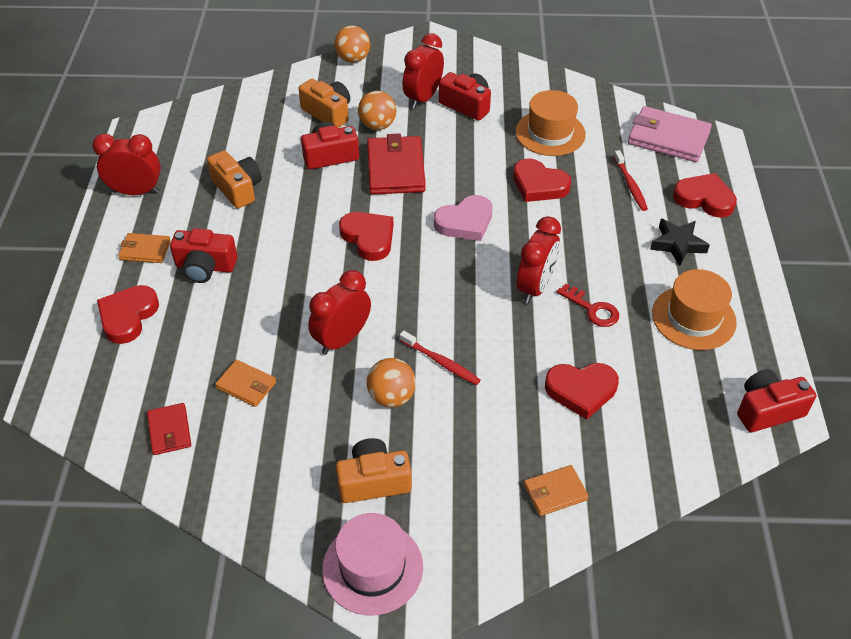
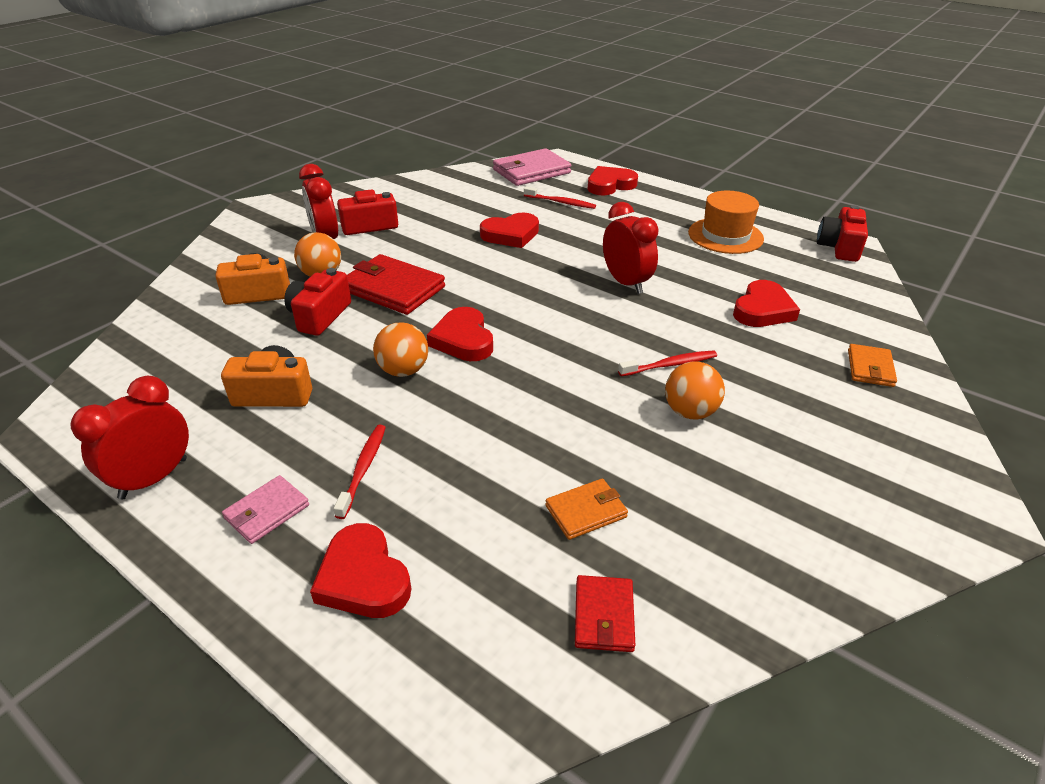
camera: 55 degrees left, 10 degrees down
(145, 250) = (267, 512): orange wallet -> pink wallet
(170, 431) = (604, 616): red wallet -> red wallet turned 75 degrees clockwise
(205, 267) = (363, 469): red camera -> red toothbrush
(342, 339) = (583, 412): red clock -> none
(353, 59) = (210, 251): orange ball -> orange ball (403, 371)
(368, 238) = (463, 340): red heart -> red heart turned 105 degrees counterclockwise
(372, 567) = (914, 519): pink hat -> none
(373, 481) = (796, 470): orange camera -> none
(465, 222) = (509, 283): pink heart -> none
(550, 133) = (459, 207): orange hat -> none
(592, 309) = (676, 269): red key -> none
(677, 244) = (644, 211): black star -> none

